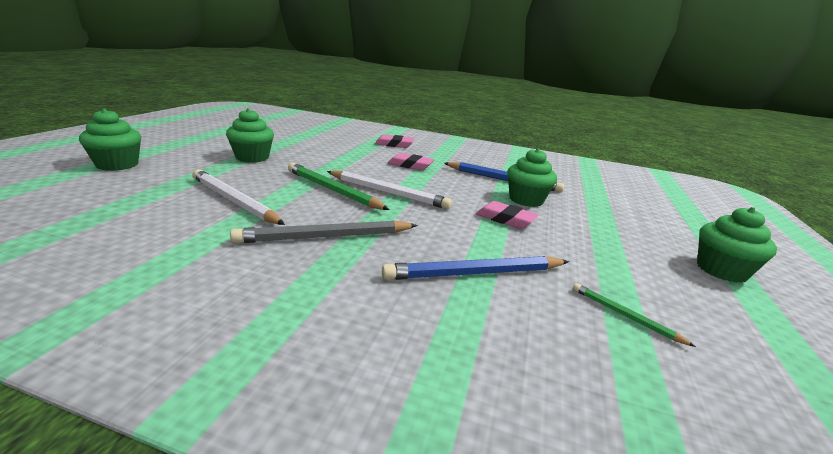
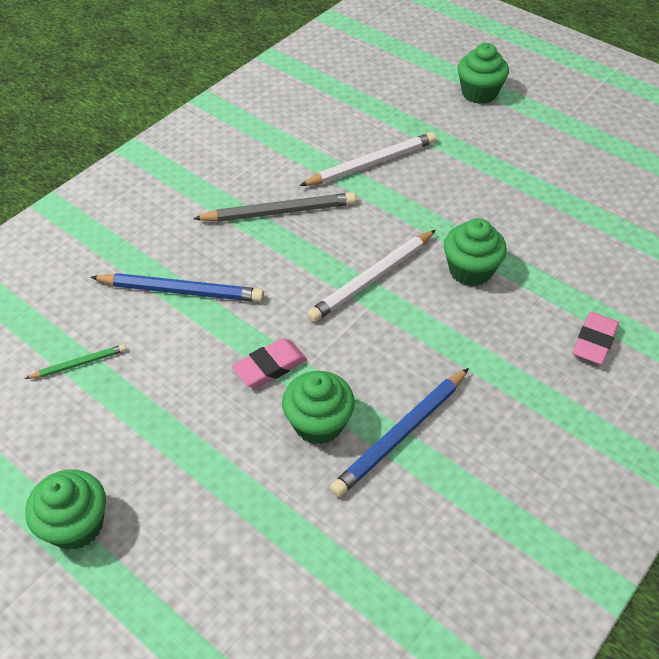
camera: 115 degrees right, 25 degrees up
(252, 157) = (507, 178): green cupcake -> green cupcake (470, 270)
(325, 237) = (280, 212): grey pencil -> grey pencil turned 75 degrees clockwise
(333, 190) = (388, 233): green pencil -> none
(410, 165) = (476, 331): pink eraser -> none
(474, 273) = (181, 291): blue pencil -> blue pencil turned 90 degrees clockwise

